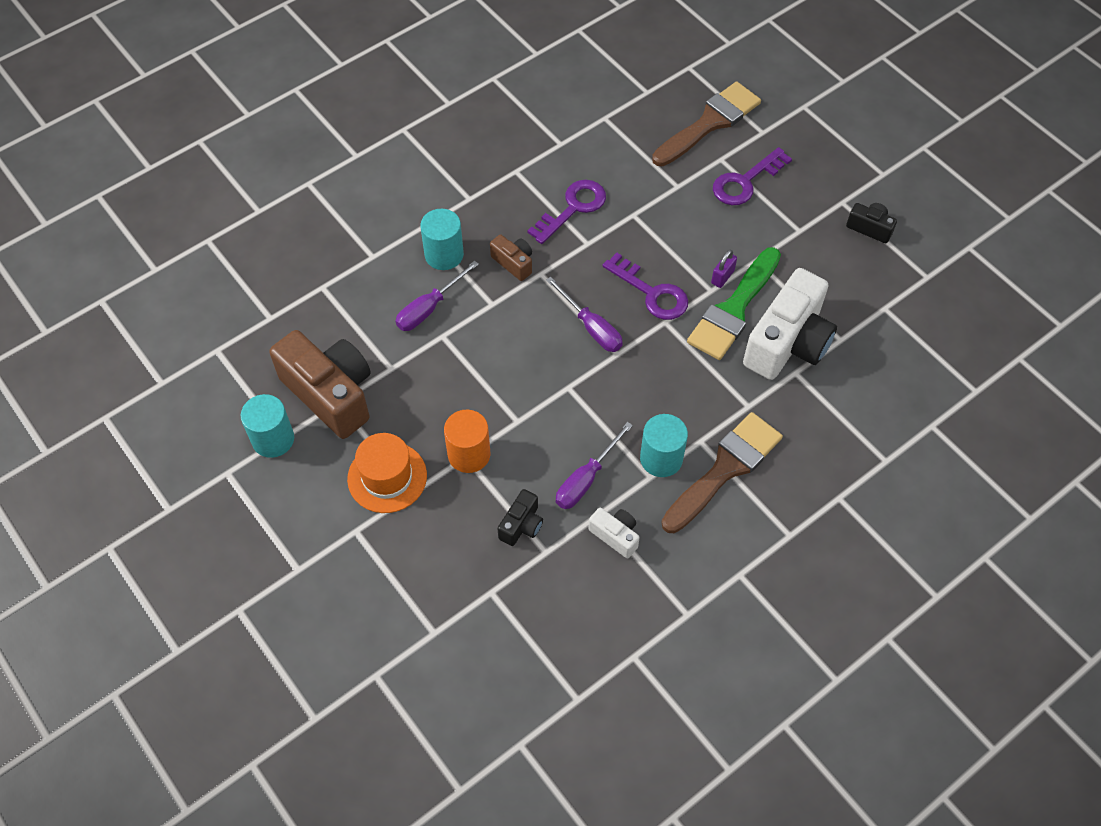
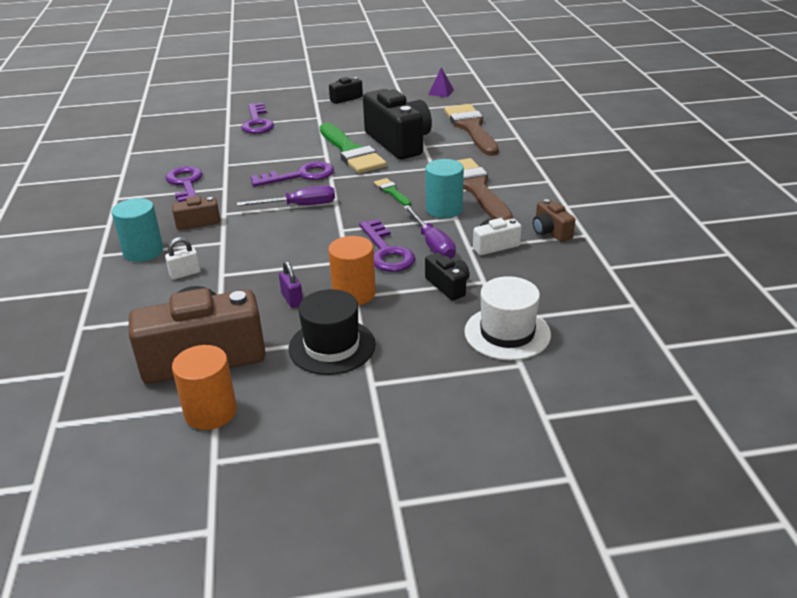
camera: 60 degrees left, 25 degrees down
(273, 439) = (210, 412): turquoise cylinder -> orange cylinder
(387, 477) = (332, 346): orange hat -> black hat
(429, 308) = (185, 273): purple screwdriver -> white padlock
(473, 604) = (507, 333): none -> white hat
(551, 445) = (386, 251): none -> purple key
(669, 393) = (391, 191): none -> green brush
(673, 578) = (550, 232): none -> brown camera
(709, 123) = (194, 121): brown brush -> brown brush (471, 128)
(722, 277) = (320, 149): purple padlock -> purple padlock (292, 299)
(788, 343) = (398, 142): white camera -> black camera
(963, 319) = (441, 92): none -> purple pyramid

